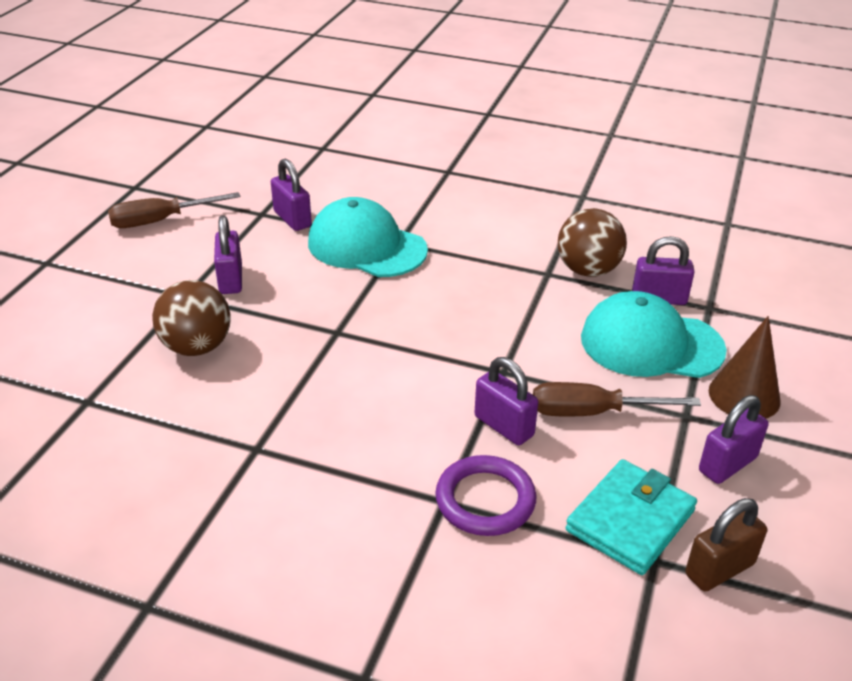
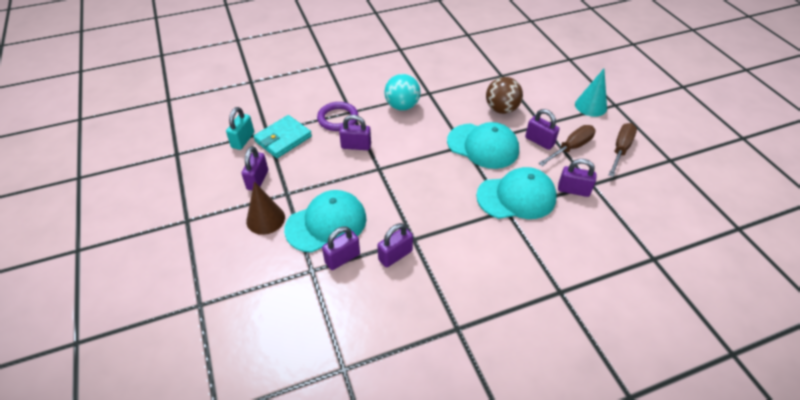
camera: 140 degrees right, 10 degrees up
(77, 278) = (590, 106): none -> turquoise cone
(312, 316) = (483, 146): none -> turquoise cap
(339, 451) = (402, 106): none -> turquoise ball
(587, 270) = (395, 255): brown ball -> purple padlock
(592, 412) = (327, 171): brown screwdriver -> brown screwdriver (571, 148)
(630, 520) = (283, 139): turquoise wallet -> turquoise wallet turned 45 degrees clockwise
(719, 569) = (243, 140): brown padlock -> turquoise padlock

